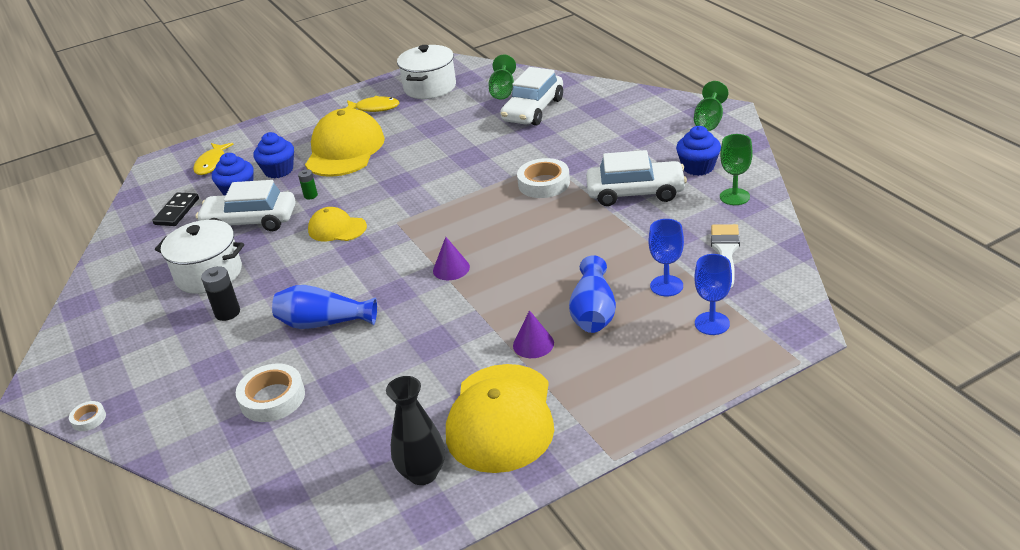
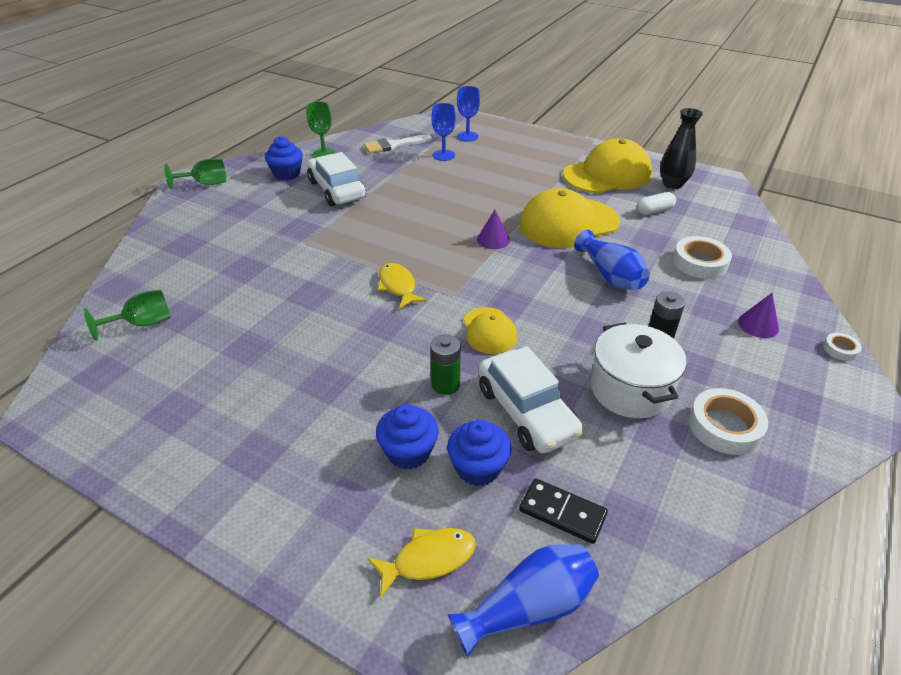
camera: 125 degrees left, 5 degrees up
(177, 211) = (562, 512): black domino -> black domino turned 45 degrees clockwise
(310, 195) = (445, 384): green battery -> green battery, size x1.58
(345, 150) = (330, 407): yellow cap -> yellow cap (569, 223)
(374, 108) = (203, 433): yellow fish -> yellow fish (398, 286)
(385, 417) = (654, 211): none -> white capsule
(430, 87) = (130, 399): white pot -> none
(533, 110) = (194, 284): white car -> none
(533, 344) = (539, 182): purple cone -> purple cone (758, 325)
(544, 183) = (342, 234): white tape -> white tape (724, 426)
(593, 312) = (490, 171): blue vase -> blue vase (529, 607)

